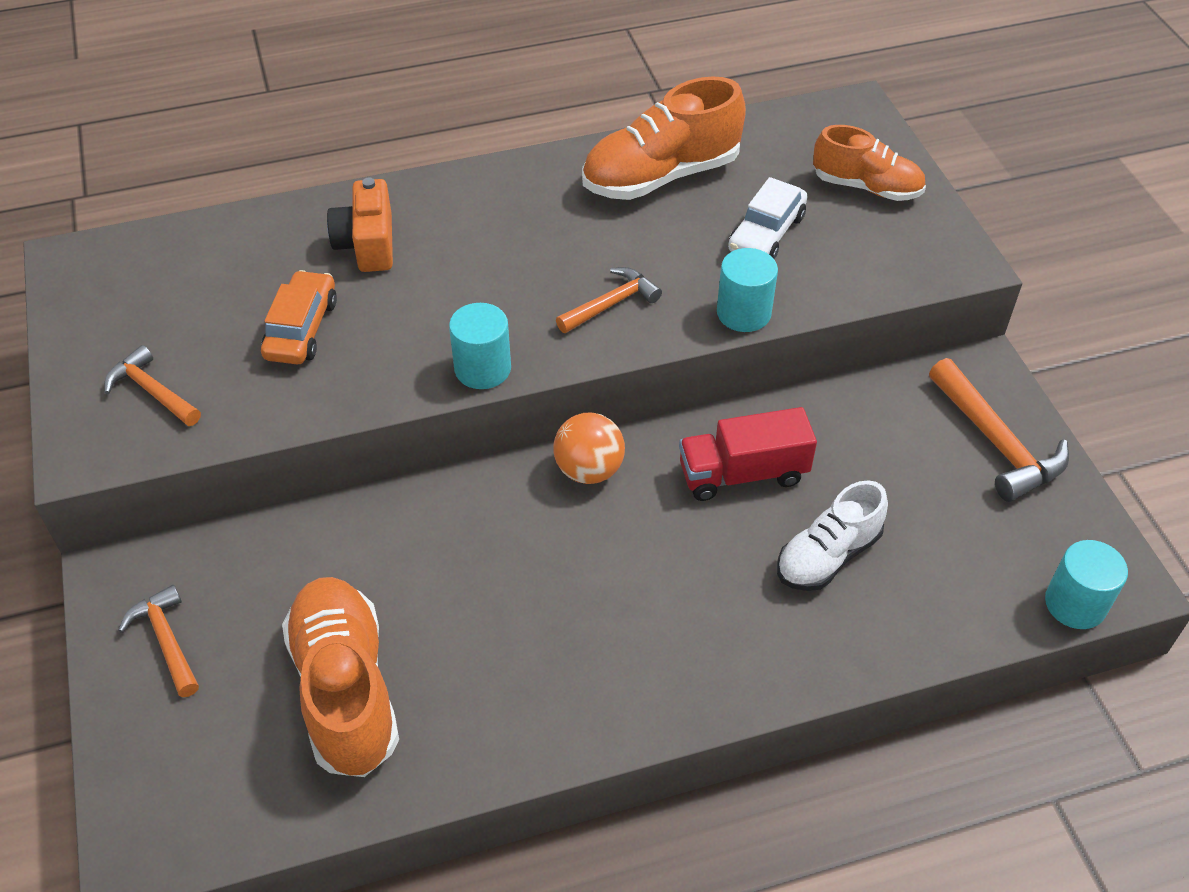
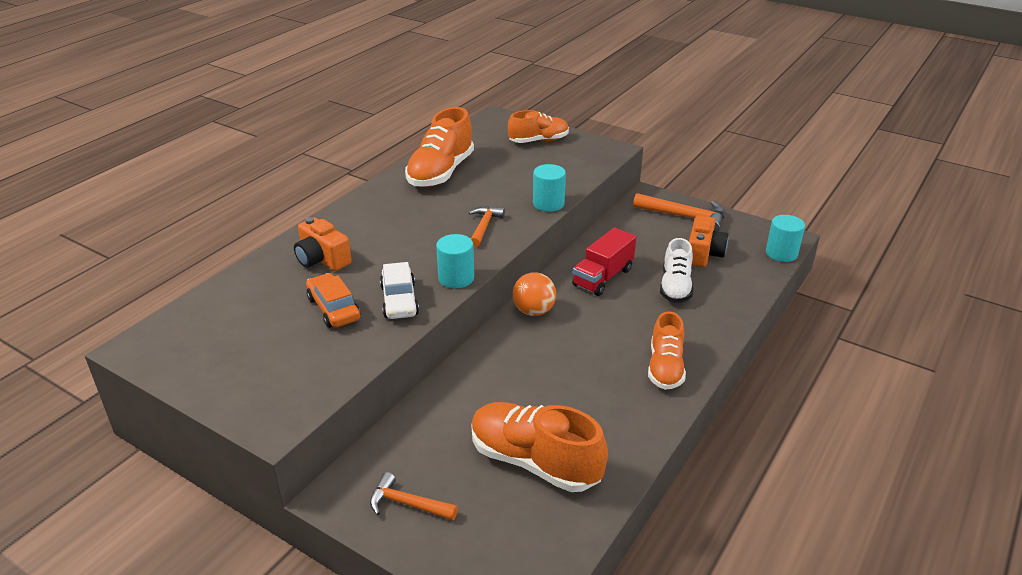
camera: 40 degrees left, 15 degrees down
(152, 391) = (279, 377): orange hammer -> none
(655, 674) = (665, 368): none -> orange shoe
(766, 233) = (518, 173): white car -> white car (399, 300)
(943, 526) = (703, 254): none -> orange camera

